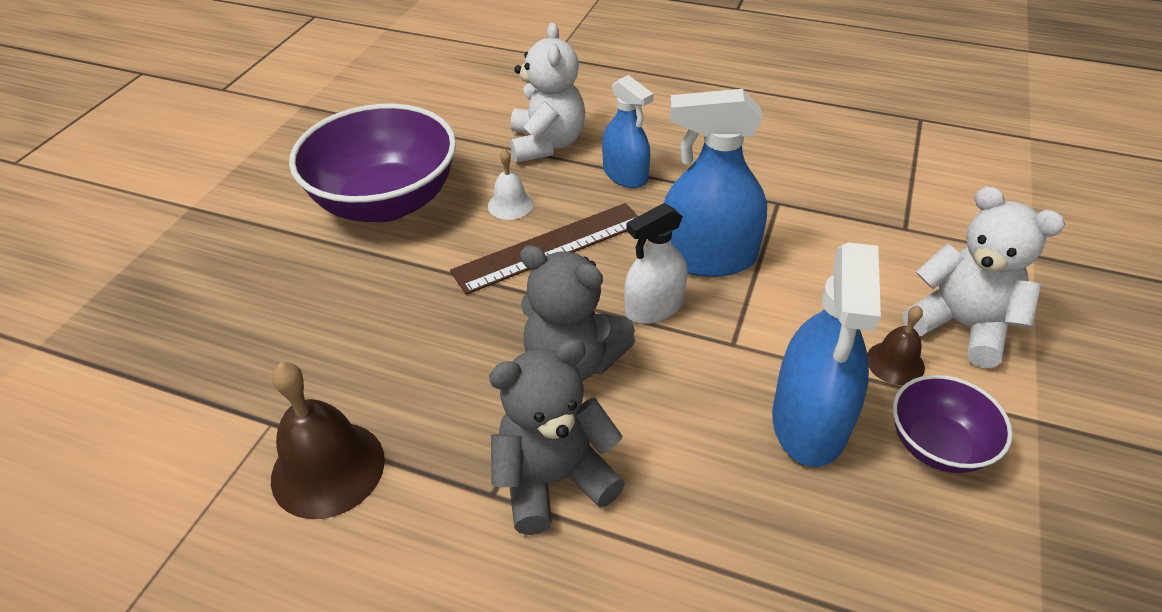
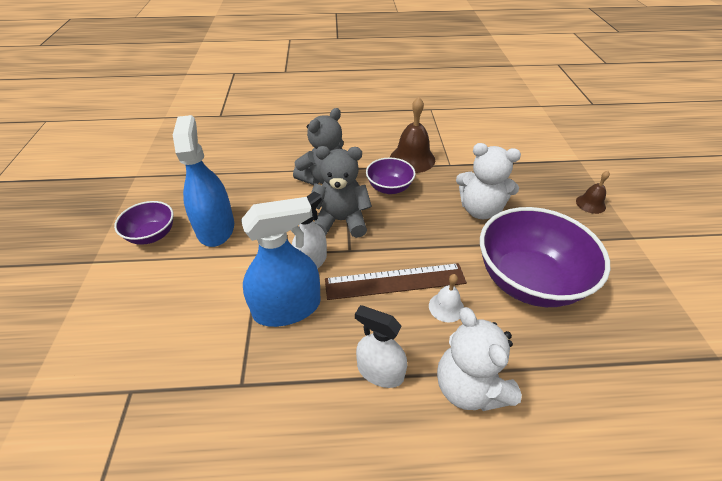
camera: 155 degrees right, 0 degrees up
(439, 404) = (389, 188): none -> purple bowl
(550, 247) = (395, 281): brown ruler -> brown ruler turned 45 degrees clockwise
(625, 175) = (380, 371): blue spray bottle -> white spray bottle
(895, 363) = (165, 270): brown bell -> brown bell (590, 204)
(961, 326) = (114, 308): white teddy bear -> white teddy bear (480, 210)

